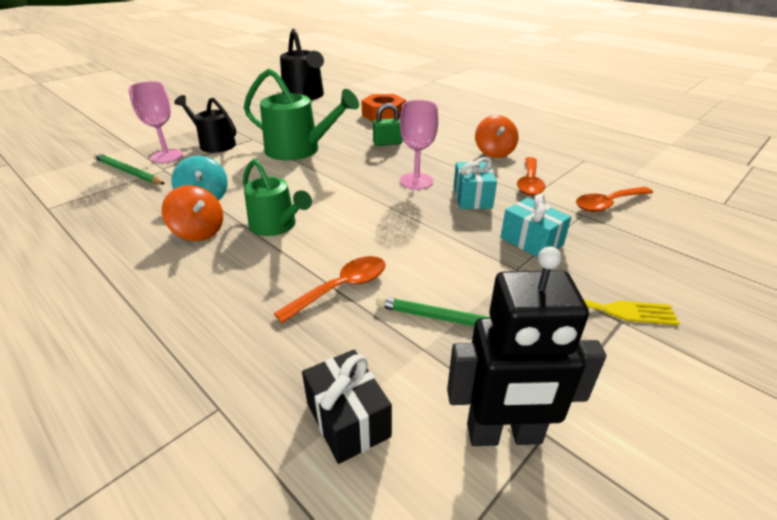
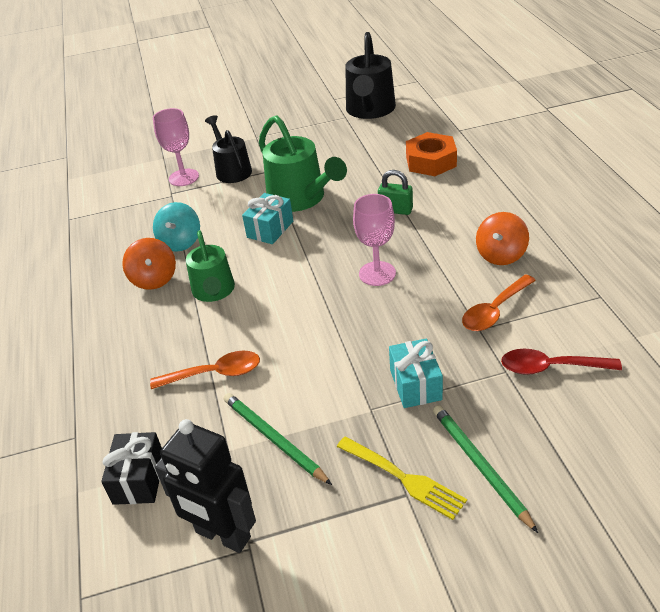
camera: 35 degrees right, 5 degrees up
(128, 172) = (143, 191): green pencil -> green pencil (480, 466)
(472, 198) = (412, 312): turquoise gift -> turquoise gift (270, 229)
(608, 204) = (550, 367): orange spoon -> red spoon

